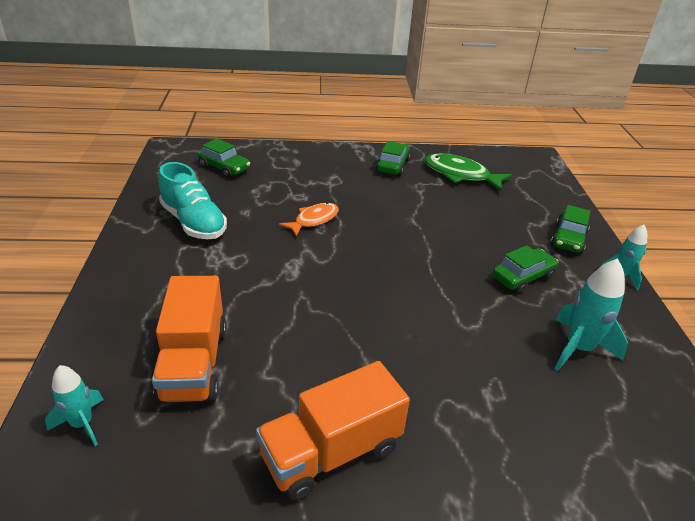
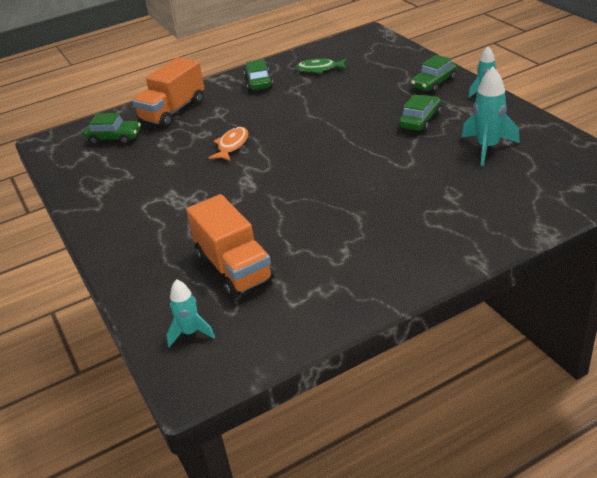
camera: 20 degrees left, 0 degrees up
(194, 222) = (133, 186): turquoise shoe -> none
(331, 452) = (376, 269): orange truck -> orange truck (173, 111)
(460, 175) = (319, 69): green fish -> green fish, size x0.66
(568, 239) = (433, 83): green car -> green car turned 45 degrees clockwise

